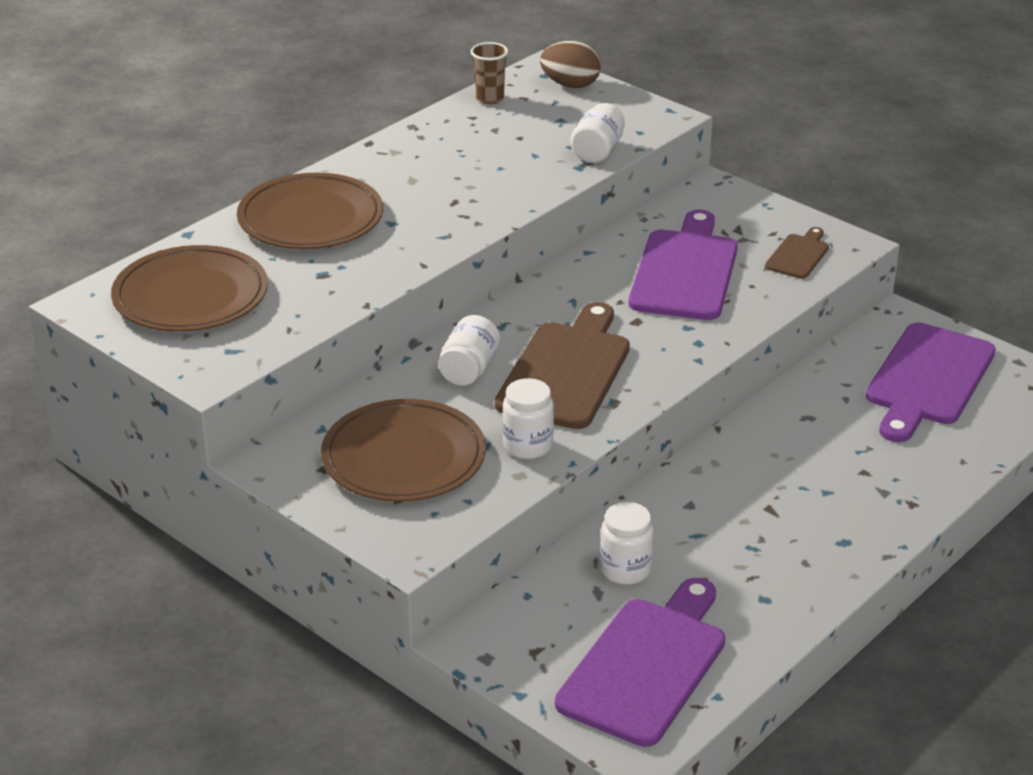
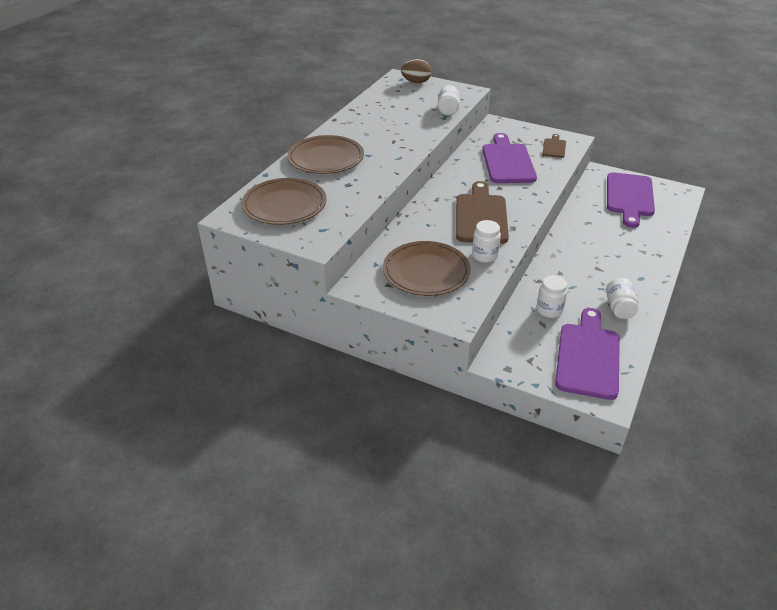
camera: 15 degrees left, 5 degrees up
(469, 369) = (433, 223): white jar -> white jar (619, 308)
(489, 99) = (381, 92): brown cup -> none

